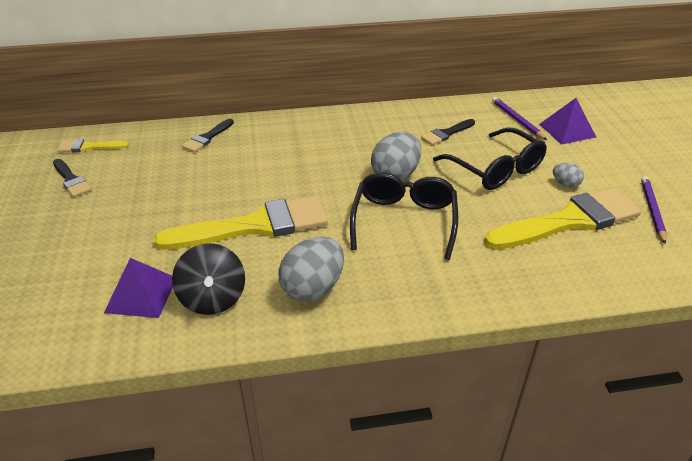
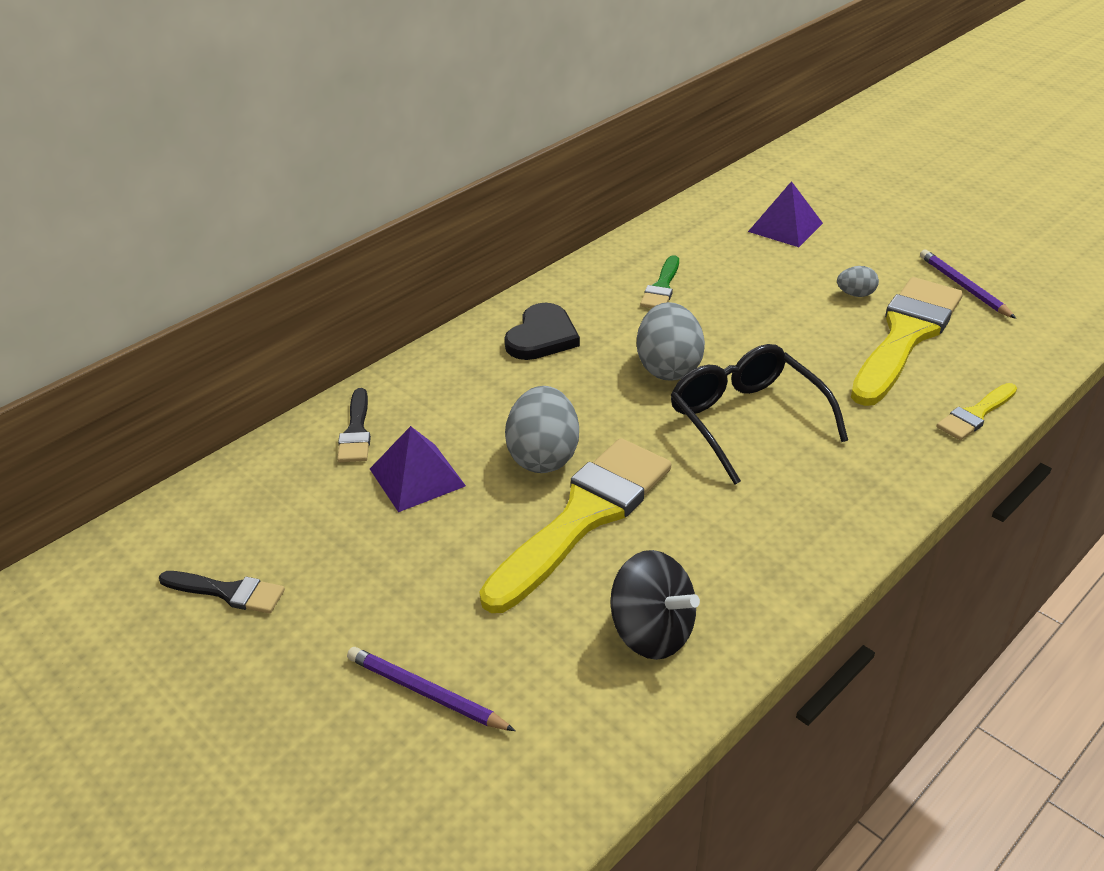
camera: 35 degrees left, 0 degrees up
(88, 147) = (183, 531): yellow brush -> yellow brush (975, 414)
(141, 294) = (557, 681): purple pyramid -> purple pyramid (417, 477)
(313, 288) = (748, 553): grey egg -> grey egg (543, 456)
(349, 132) = (542, 336): none -> black heart
(446, 133) = (661, 287): black brush -> green brush
(495, 169) = (767, 309): black glasses -> none
(517, 120) = (719, 236): purple pencil -> purple pencil (426, 693)

